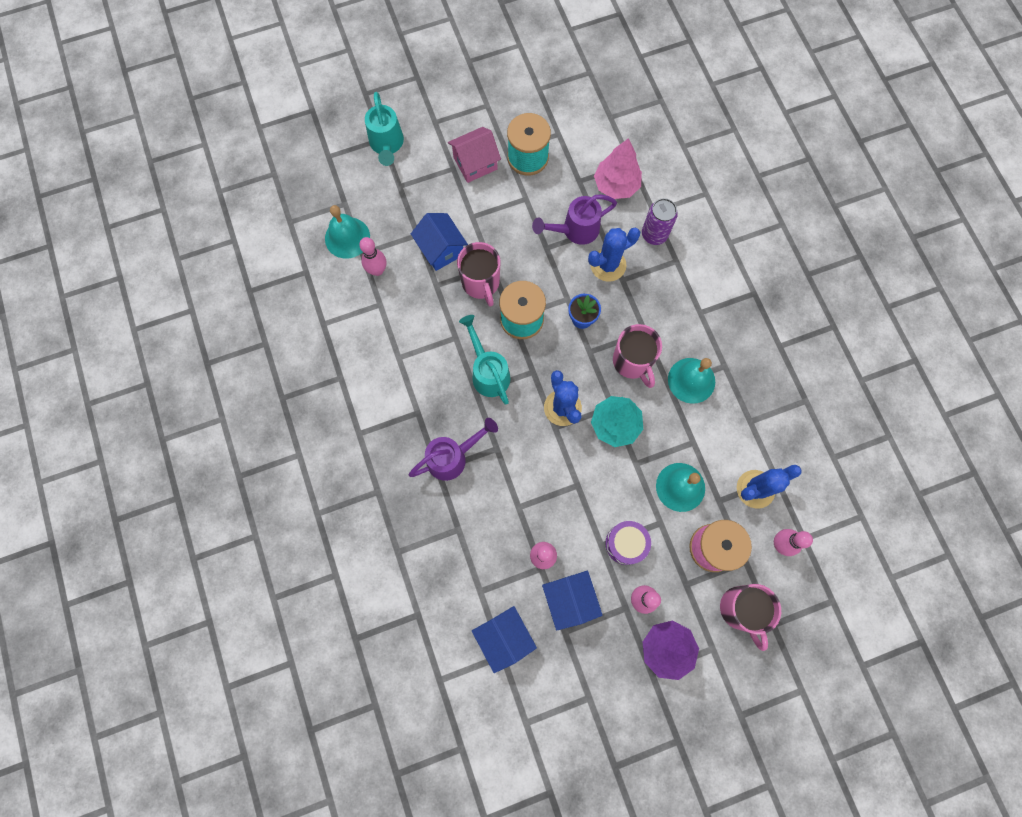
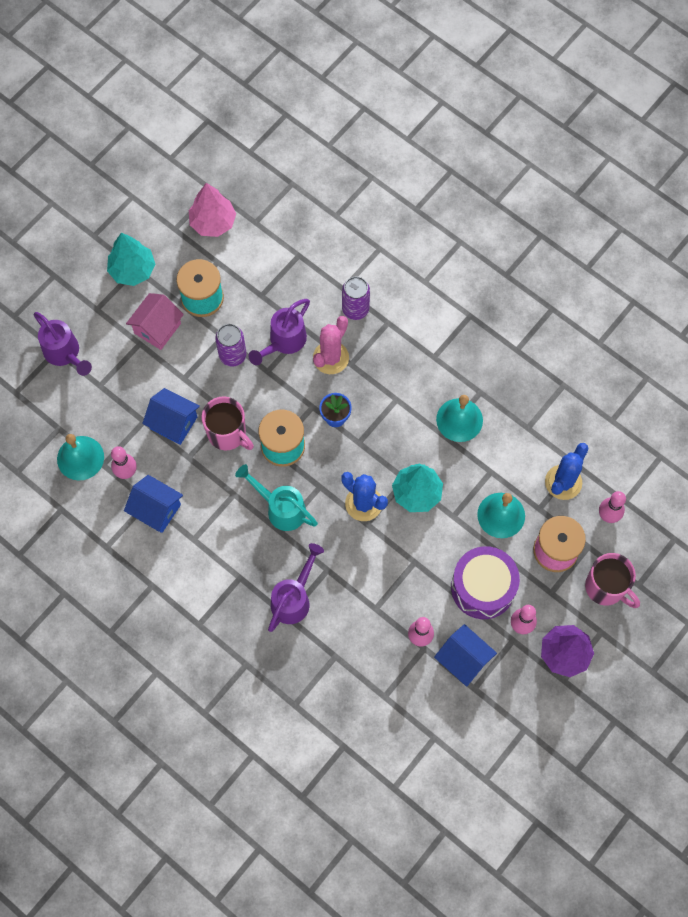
camera: 30 degrees left, 5 degrees down
(387, 145) = (65, 354): turquoise watering can -> purple watering can
(483, 105) = (132, 270): none -> turquoise tree
(504, 637) = (427, 722): blue house -> blue house (156, 510)
(524, 219) = (232, 355): none -> purple can
(608, 265) = (331, 358): blue cactus -> pink cactus
(616, 185) = (296, 282): pink tree -> pink tree (213, 222)
(626, 543) = (483, 587): purple drum -> purple drum, size x1.61
(632, 362) = (400, 431): pink mug -> none

